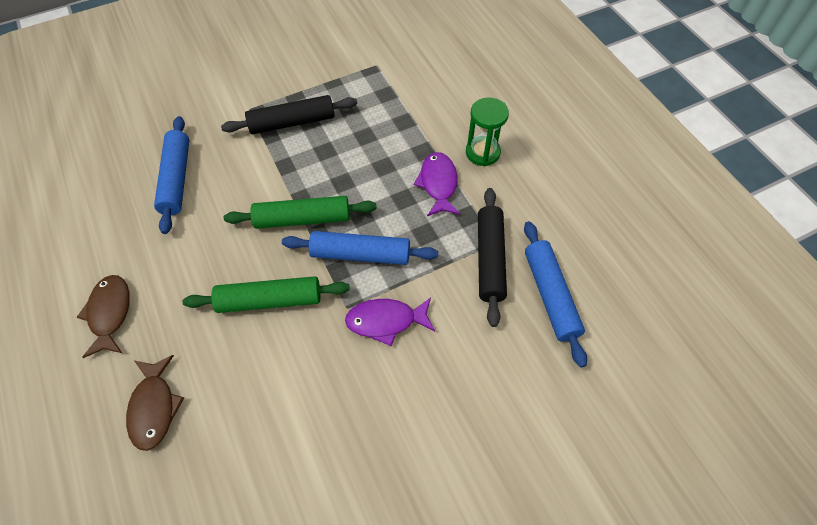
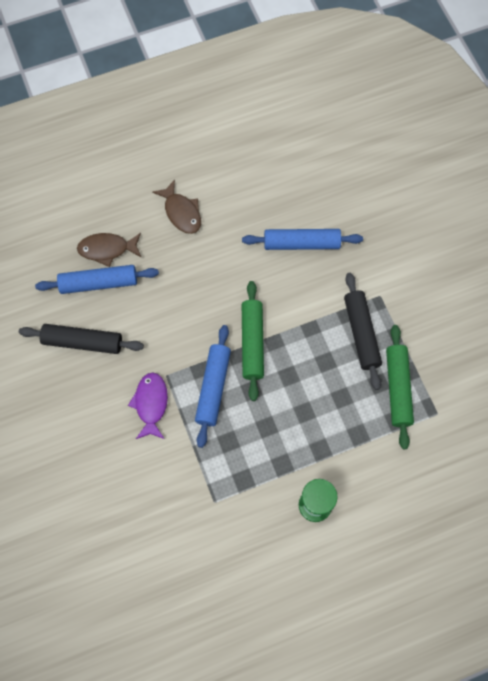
camera: 95 degrees right, 10 degrees up
(110, 313) = (181, 212): brown fish -> brown fish turned 60 degrees clockwise
(269, 300) = (179, 319): green rolling pin -> green rolling pin (398, 388)
(438, 184) = (280, 459): purple fish -> none
(490, 259) = (197, 493): black rolling pin -> black rolling pin (82, 342)
(550, 295) = (157, 539): blue rolling pin -> blue rolling pin (98, 283)

